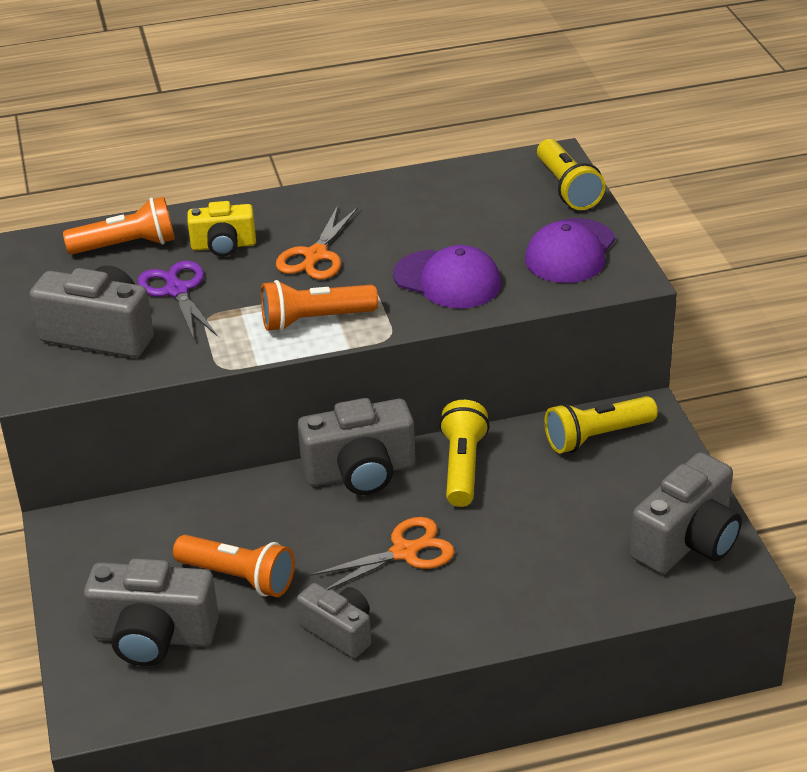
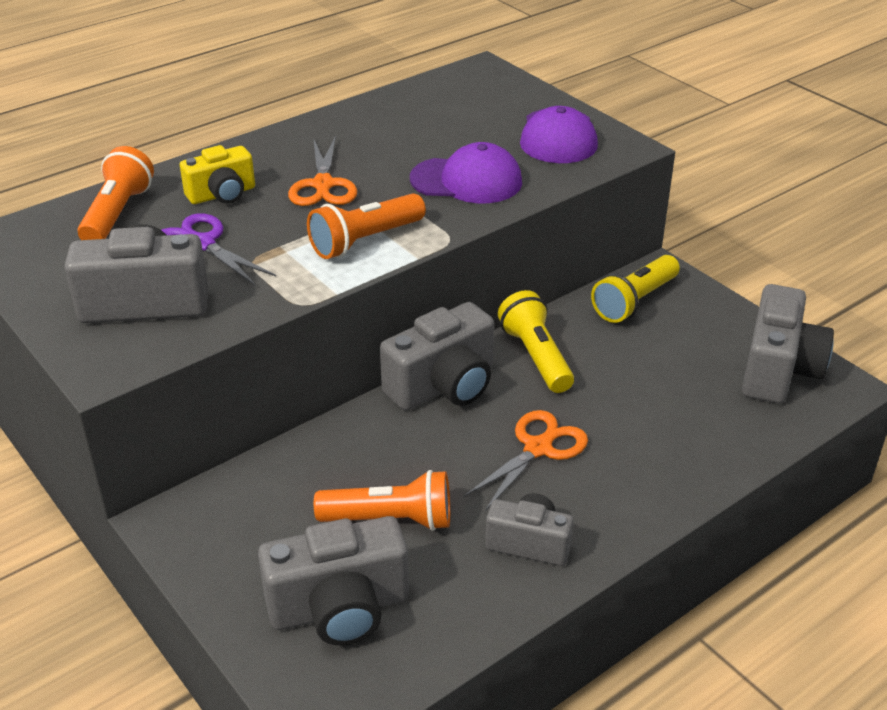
camera: 25 degrees left, 0 degrees up
(127, 245) = (117, 214): orange flashlight -> orange flashlight turned 45 degrees counterclockwise
(567, 188) = (513, 89): yellow flashlight -> none

